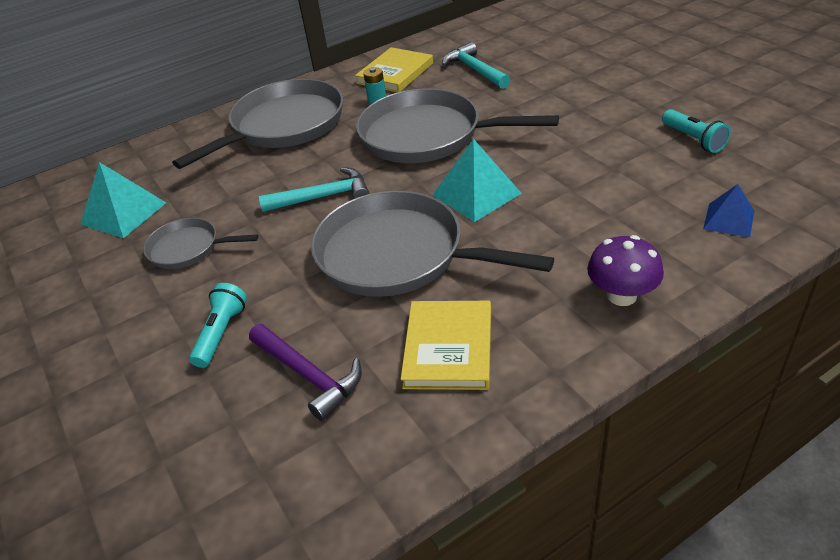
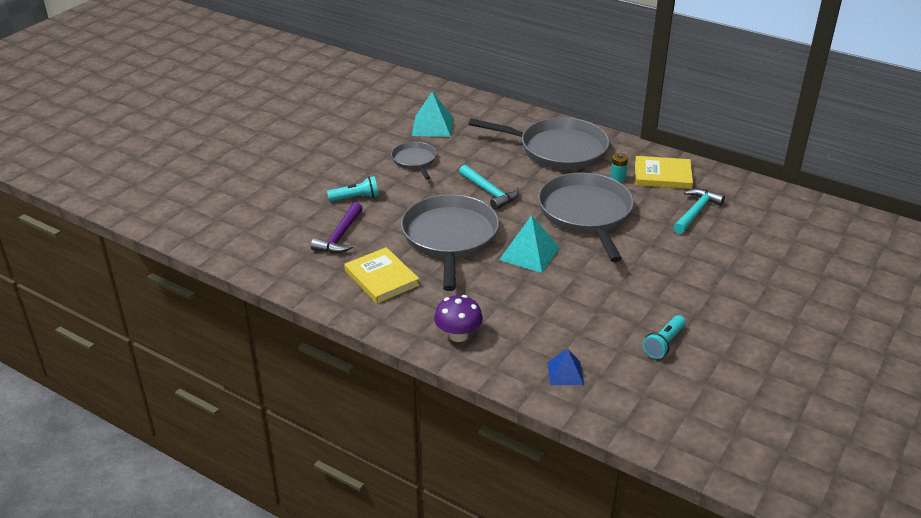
camera: 60 degrees right, 5 degrees down
(448, 348) = (381, 278): yellow book -> yellow book turned 75 degrees clockwise

